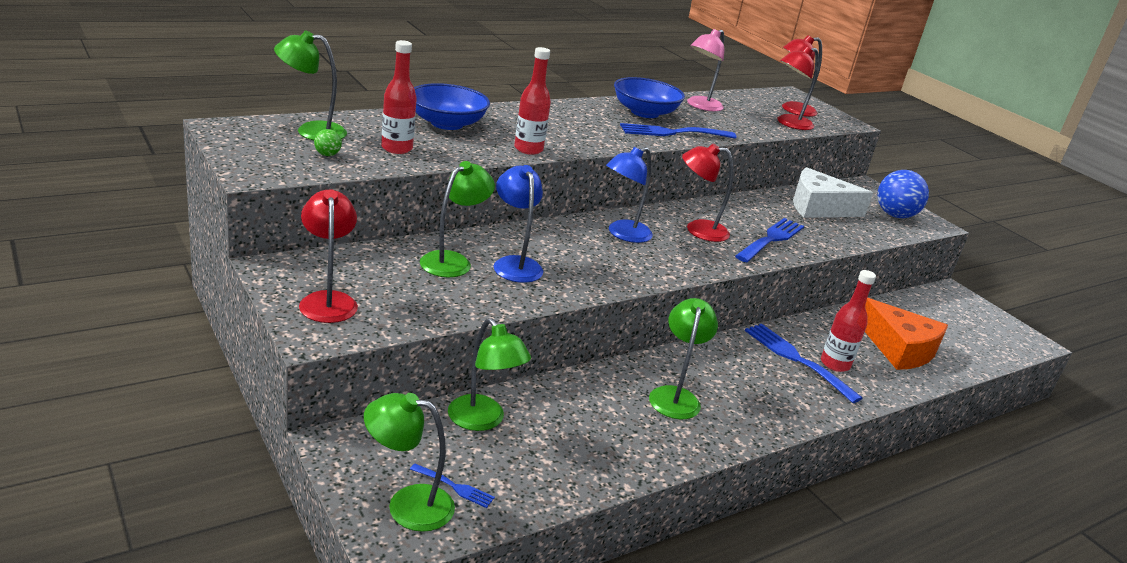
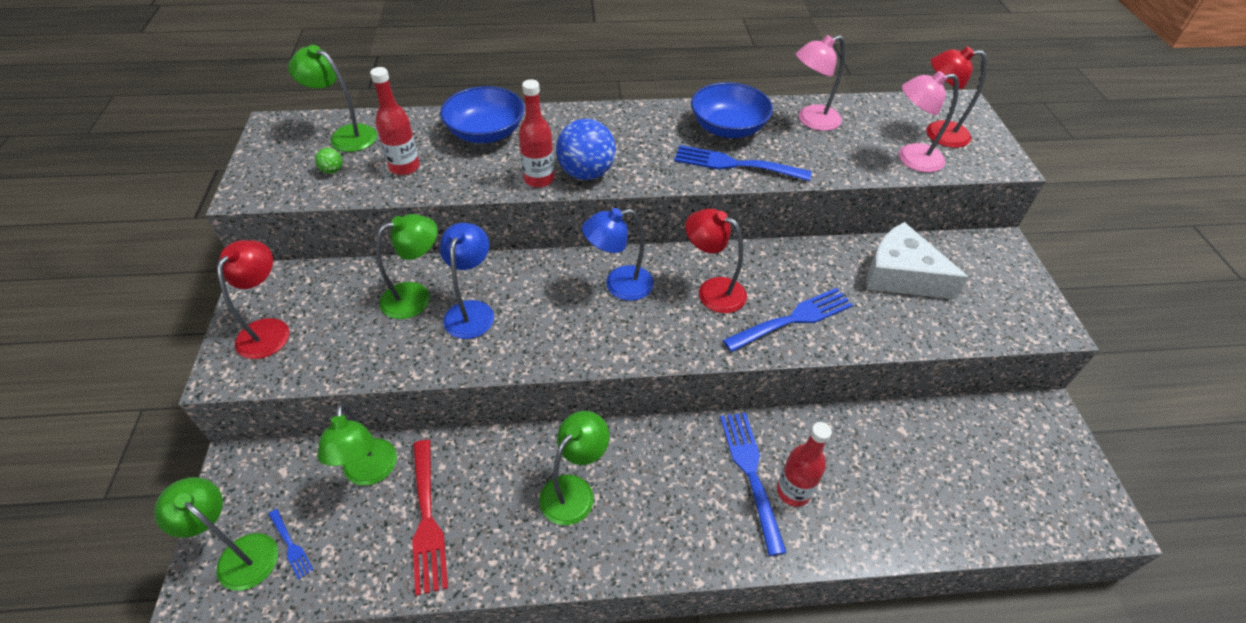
camera: 30 degrees right, 20 degrees up
(568, 441) = (427, 520): none -> red fork
(789, 123) = (911, 159): red lamp -> pink lamp
(894, 215) = (1003, 303): blue ball -> blue ball (586, 173)
(899, 348) = (898, 487): orange cheese -> none

